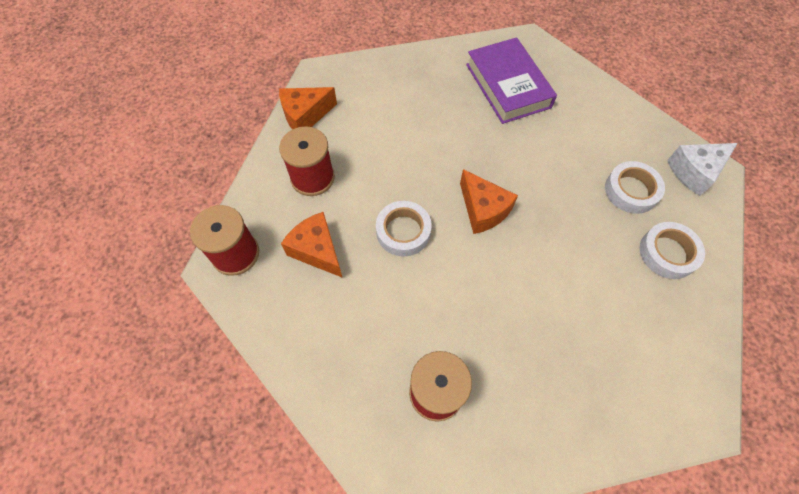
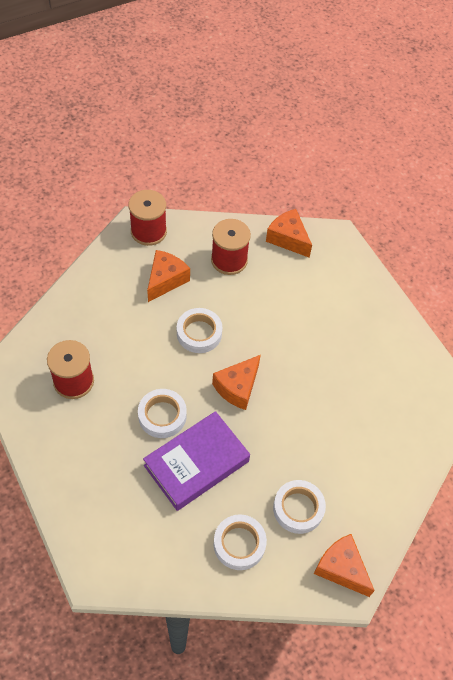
camera: 70 degrees right, 5 degrees down
(505, 295) = (162, 416): none -> white tape
(508, 86) = (385, 387): purple book -> purple book (196, 463)
(694, 172) = (341, 568): white cheese -> orange cheese

